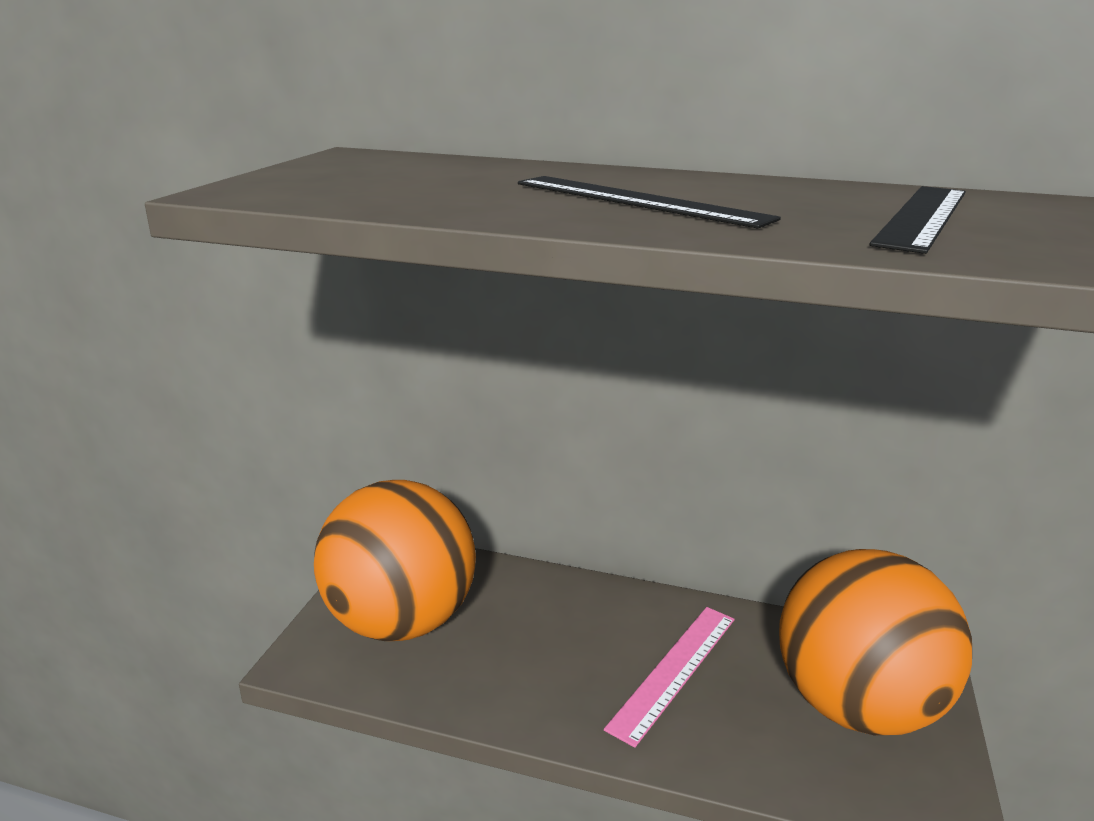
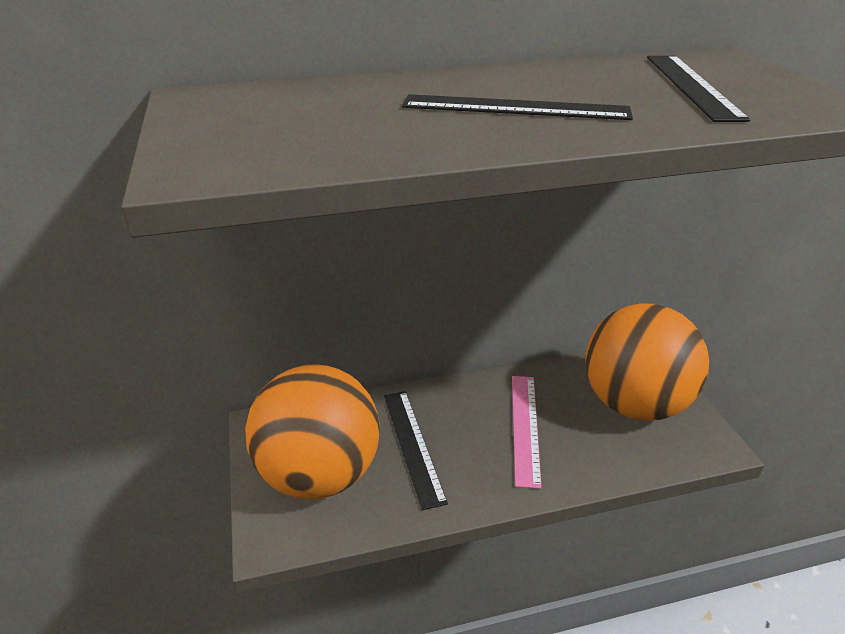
camera: 30 degrees left, 10 degrees up
(522, 634) = (413, 445): none -> black ruler

